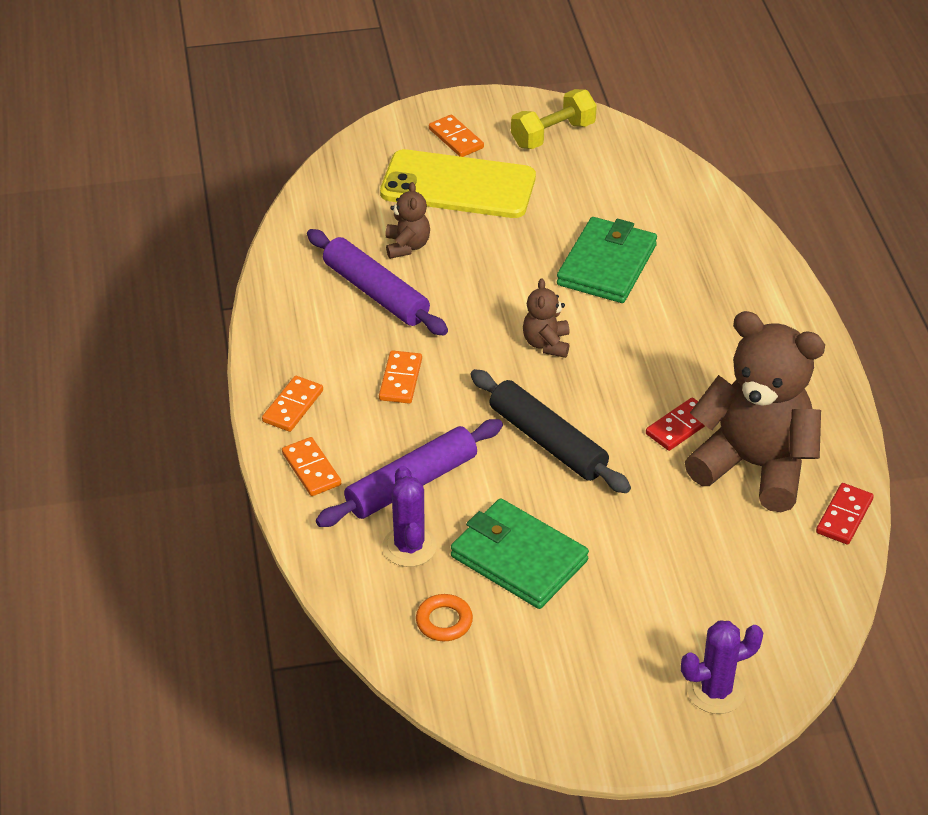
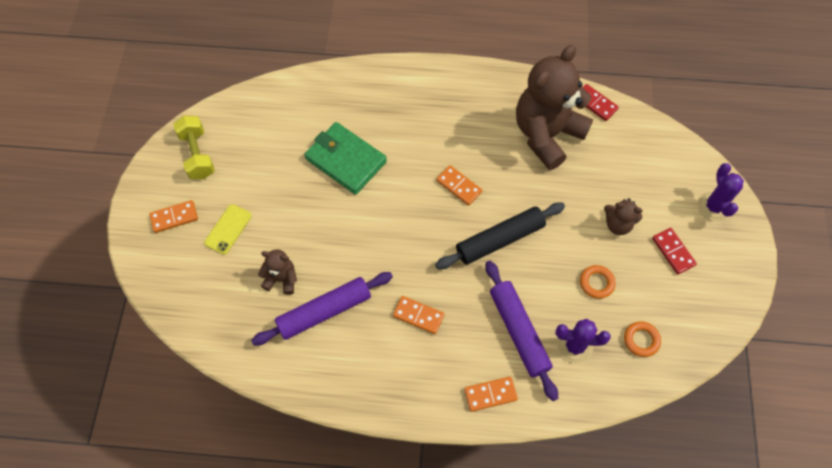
camera: 75 degrees left, 20 degrees up
(293, 406) = (425, 394): orange domino -> orange domino (459, 186)
(458, 185) = (228, 229): yellow phone -> yellow phone, size x0.46
(519, 558) = (596, 283): green wallet -> orange ring
(546, 344) = (410, 216): brown teddy bear -> brown teddy bear (617, 224)
(680, 427) = (505, 163): red domino -> red domino (673, 252)

